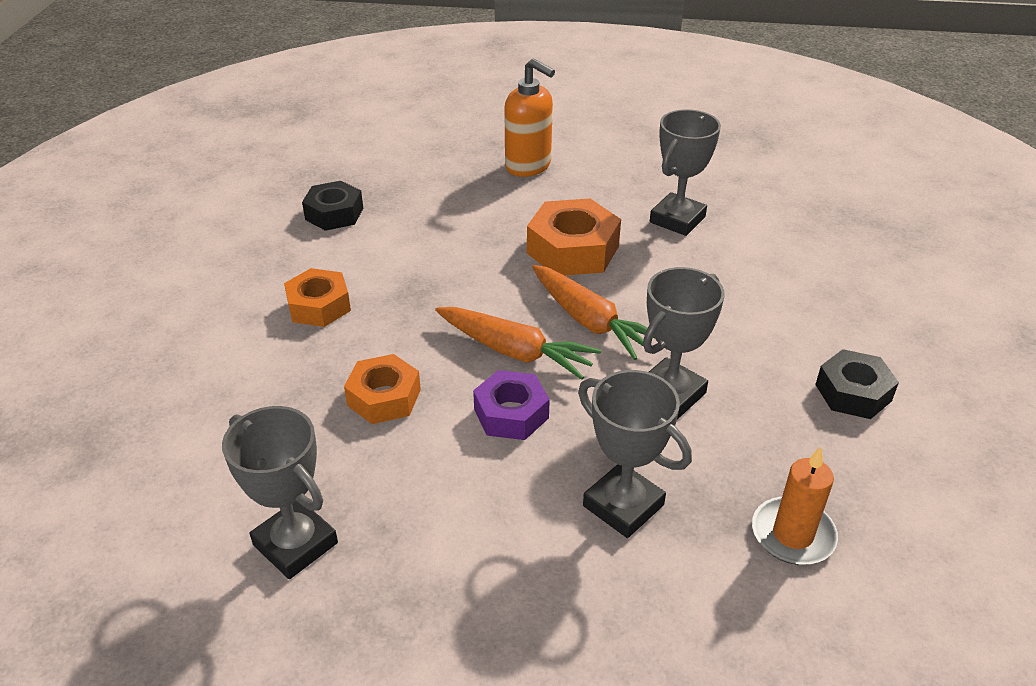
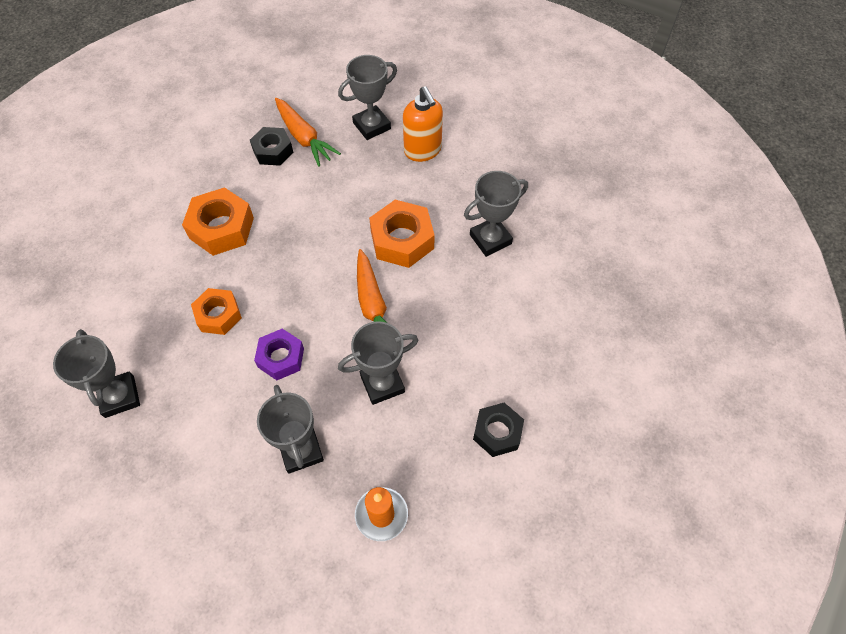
camera: 25 degrees right, 20 degrees up
(319, 306) = (221, 228): orange nut -> orange nut, size x1.50
(447, 160) = (371, 126): none -> grey trophy
(514, 351) = (312, 311): orange carrot -> orange carrot (304, 137)

